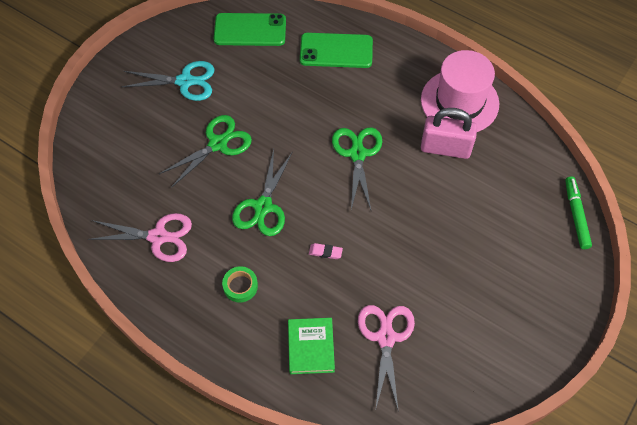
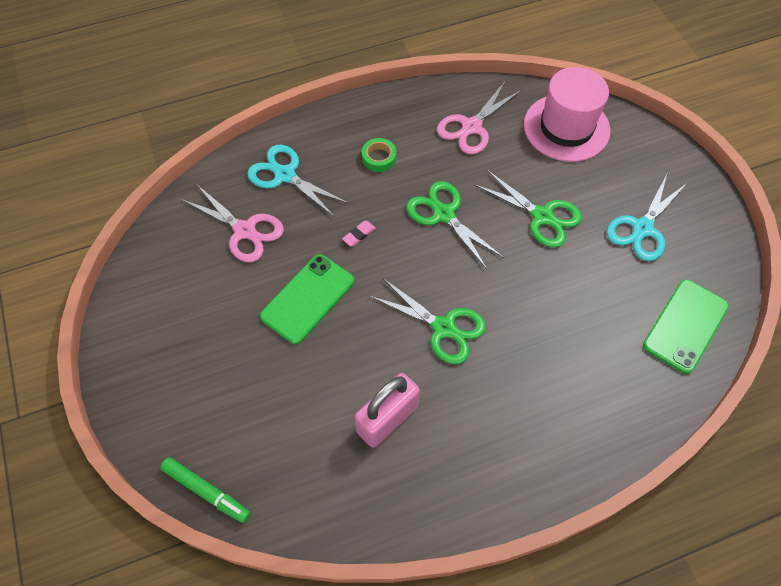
camera: 125 degrees right, 0 degrees up
(218, 144) = (542, 216): green scissors -> green scissors turned 45 degrees counterclockwise
(311, 347) = (285, 175): green book -> turquoise scissors
(336, 51) = (599, 396): green phone -> green phone (308, 298)
(459, 102) = (436, 482): pink hat -> pink hat (566, 127)

